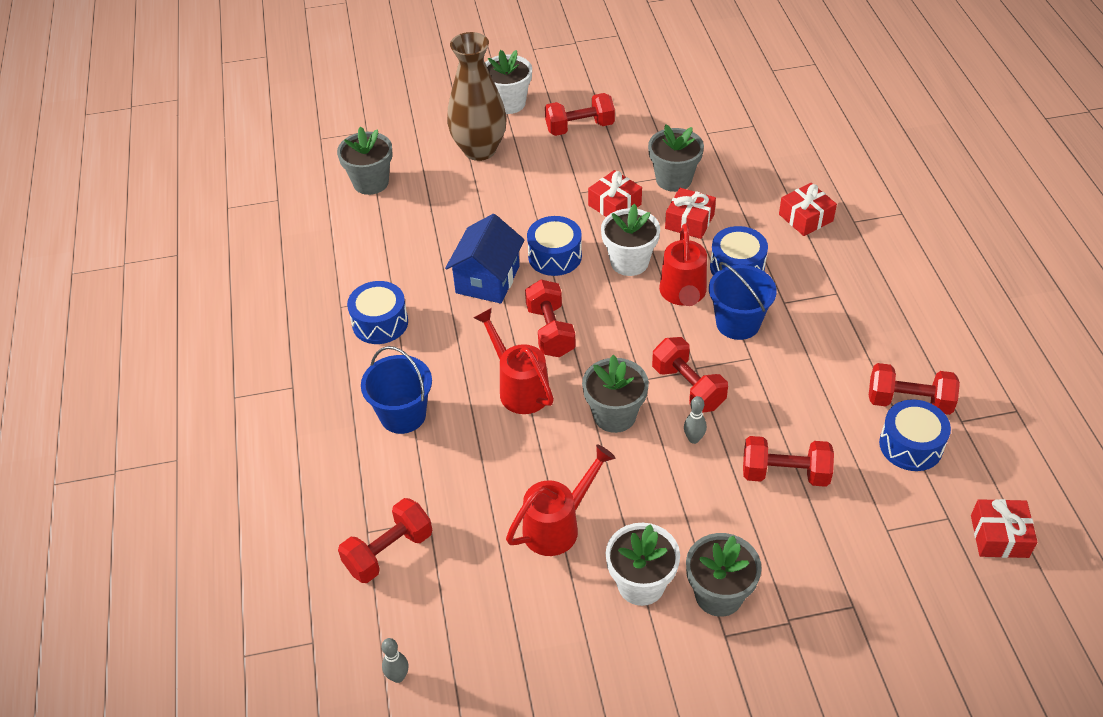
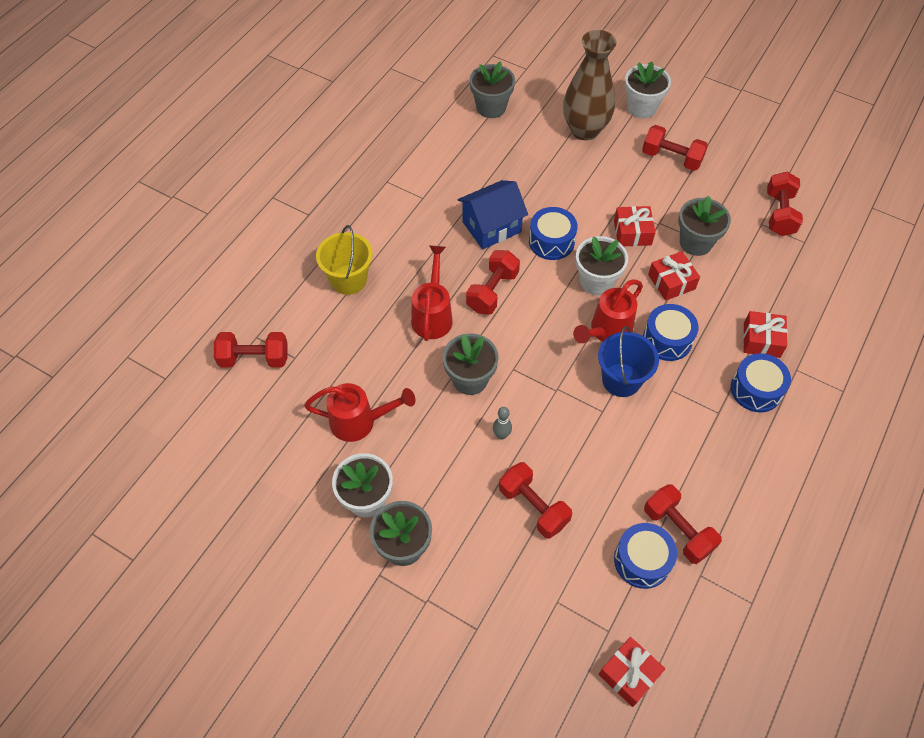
camera: 40 degrees right, 10 degrees up
(380, 323) = (398, 209): blue drum -> blue drum (756, 389)
(398, 677) = (184, 436): grey bowling pin -> none
(403, 415) = (348, 280): blue bucket -> yellow bucket
(688, 387) = (537, 398): red dumbbell -> red dumbbell (779, 214)

